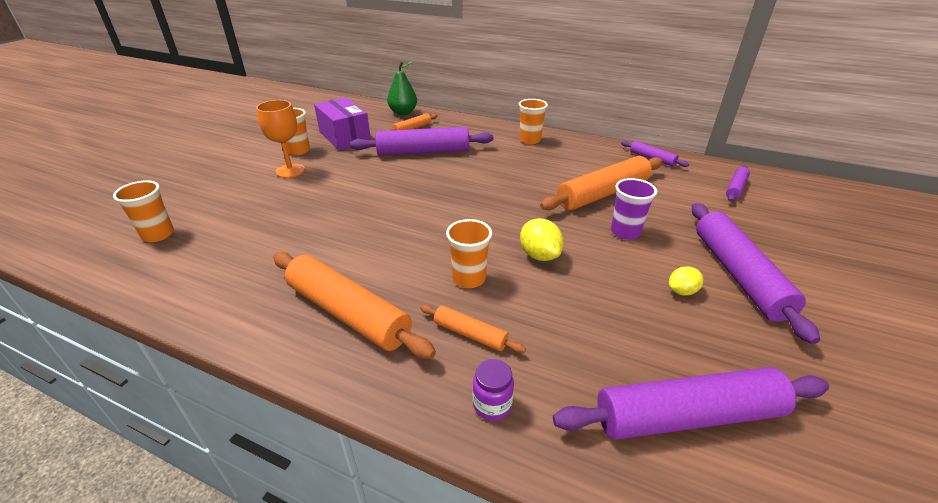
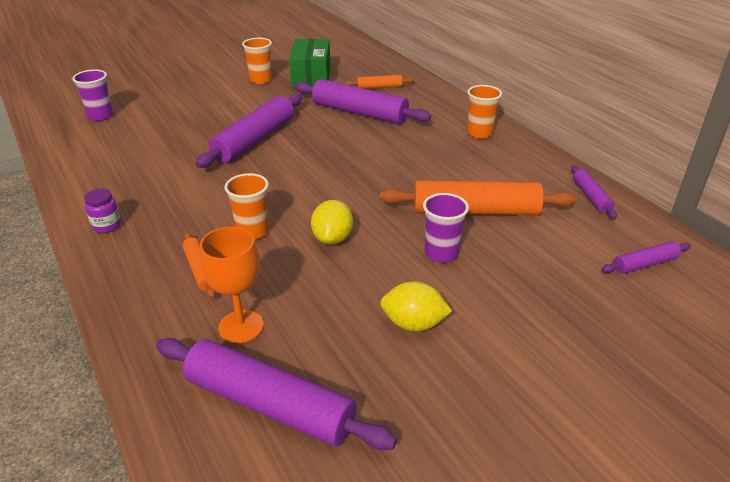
camera: 35 degrees right, 0 degrees up
(158, 234) = (100, 116): orange cup -> purple cup
(290, 171) = (234, 95): orange goblet -> orange goblet (241, 326)
(345, 137) = (311, 78): purple box -> green box
(348, 313) = (144, 218): orange rolling pin -> none
(403, 112) = (392, 68): green pear -> none
(492, 405) = (152, 320): purple jar -> purple jar (107, 226)
(682, 291) = (413, 324): yellow lemon -> yellow lemon, size x1.54
(738, 274) = (495, 338): purple rolling pin -> purple rolling pin (255, 140)

